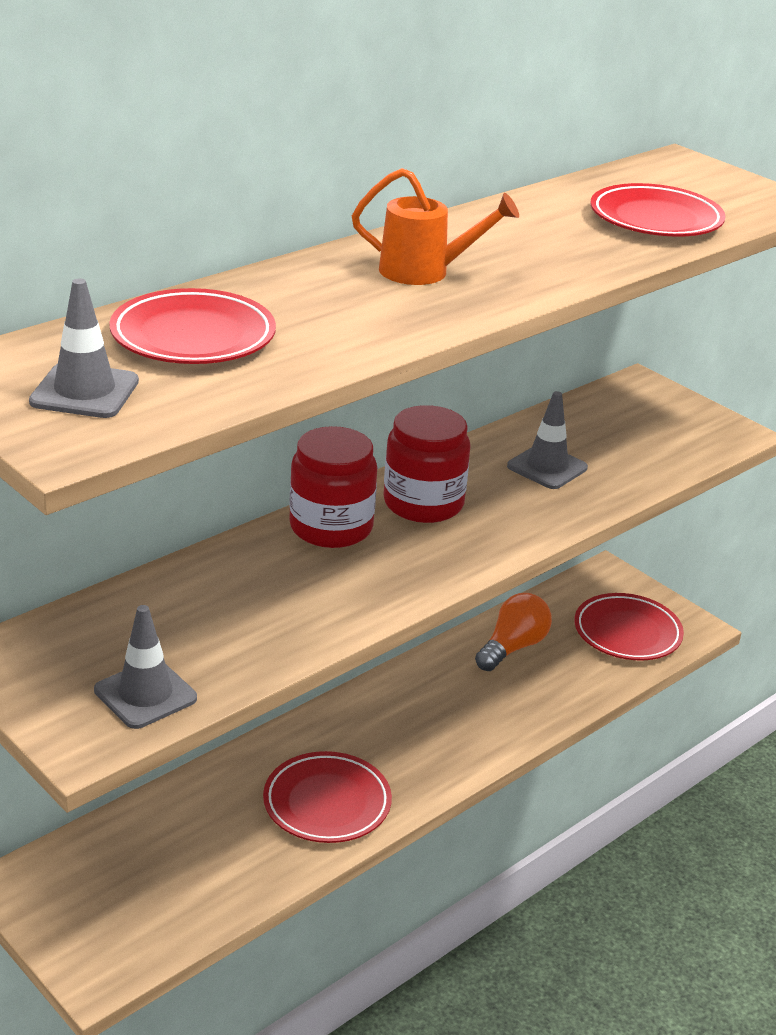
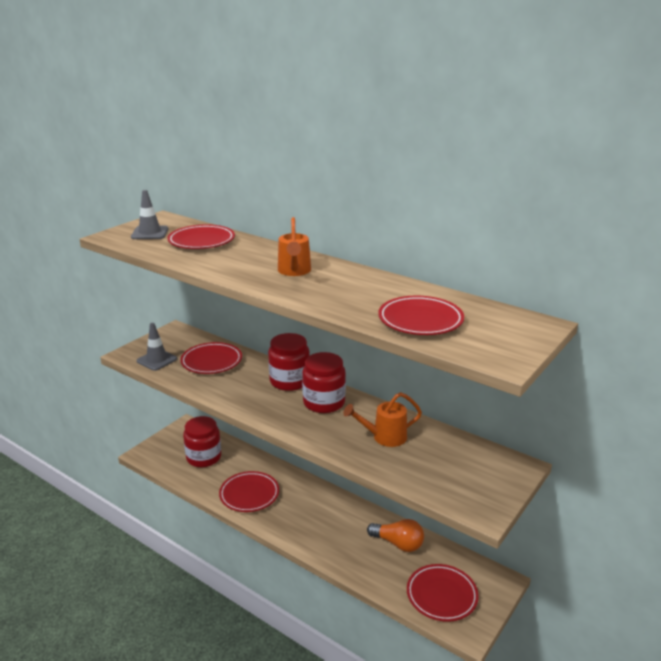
camera: 80 degrees right, 5 degrees down
(167, 861) = (203, 457): none -> red jar
(199, 613) = (211, 361): none -> red plate
(547, 467) = (384, 437): grey traffic cone -> orange watering can

